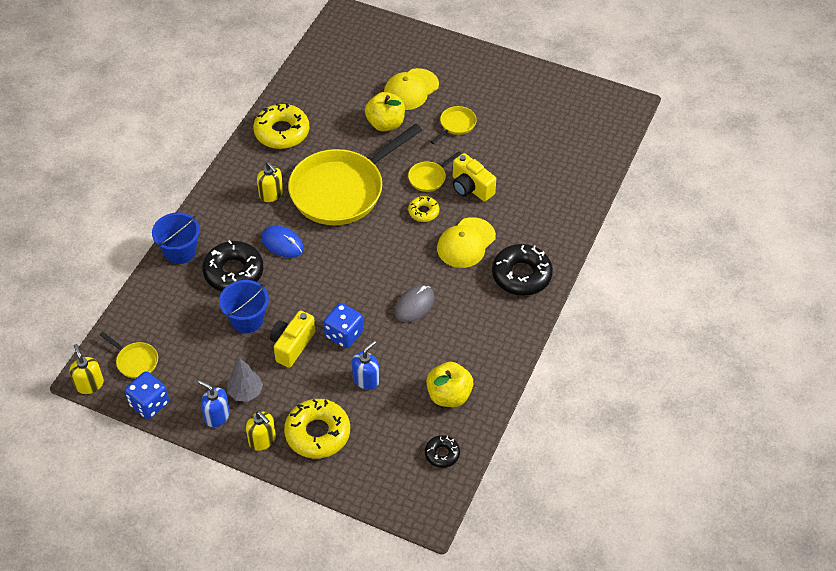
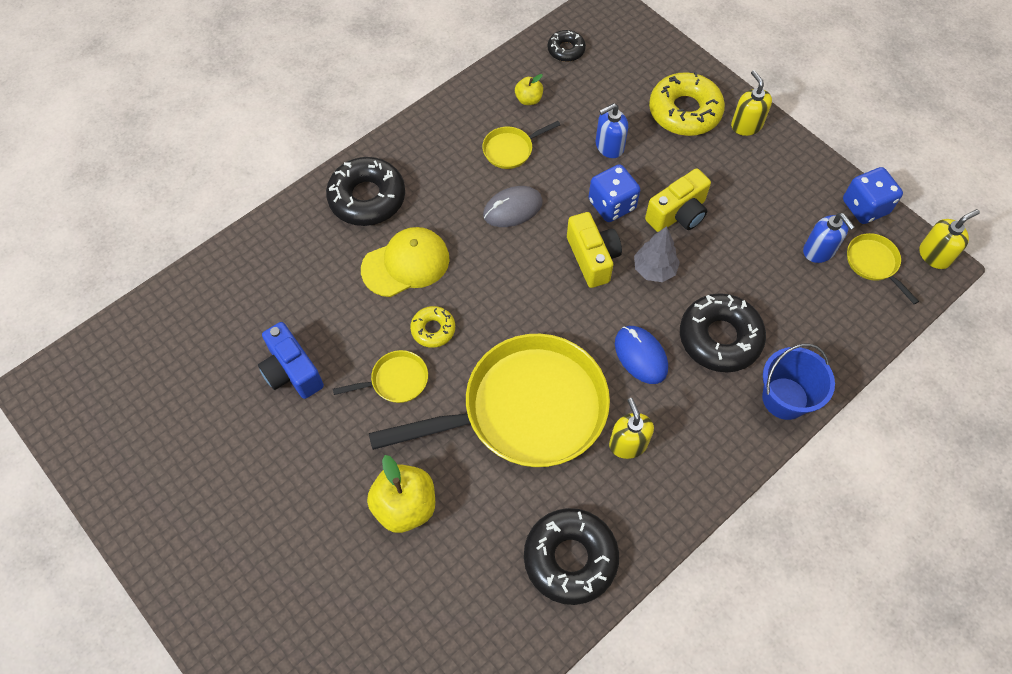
camera: 155 degrees left, 10 degrees up
(89, 384) = (934, 255): yellow soap dispenser -> yellow soap dispenser turned 120 degrees counterclockwise
(217, 416) = (790, 167): blue soap dispenser -> blue soap dispenser (819, 251)
(245, 392) = (749, 180): grey tree -> grey tree (654, 269)
(247, 319) = (722, 266): blue bucket -> none
(282, 132) = (570, 558): yellow donut -> black donut
(411, 89) = (330, 561): yellow cap -> none
(449, 395) = (528, 99): yellow apple -> yellow apple, size x0.54
(456, 125) = (304, 458): yellow pan -> yellow pan (511, 149)
(471, 188) = (350, 341): yellow camera -> yellow camera (592, 258)
(494, 161) = (292, 371): none -> blue camera

